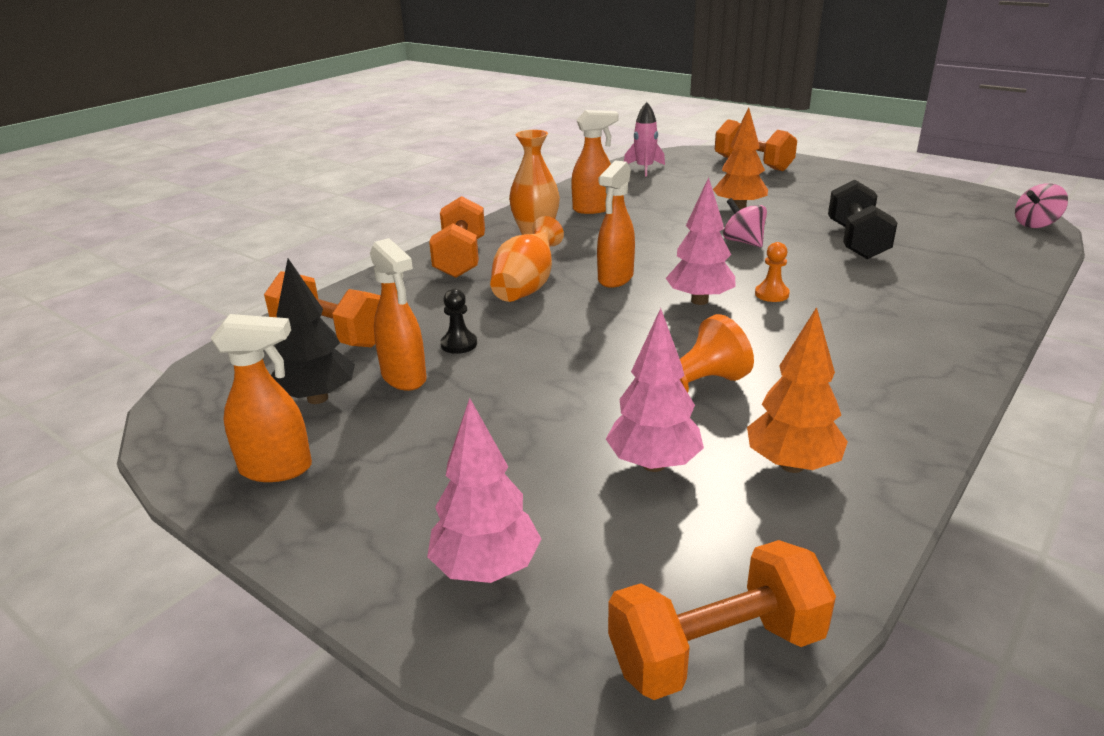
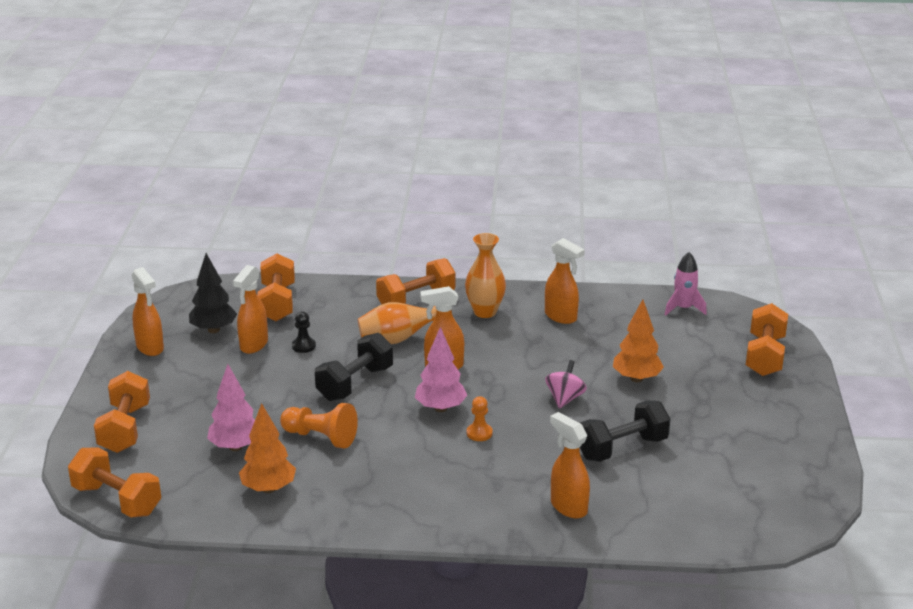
camera: 55 degrees right, 0 degrees up
(486, 569) = (125, 429): pink tree -> orange dumbbell
(589, 334) = (355, 383): none -> black dumbbell
(951, 288) = (568, 507): none -> orange spray bottle
(1035, 224) = (767, 533): pink spinning top -> none

